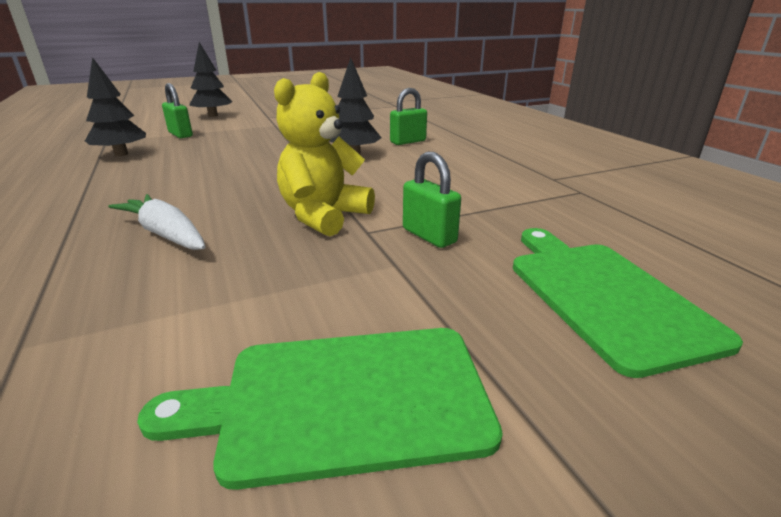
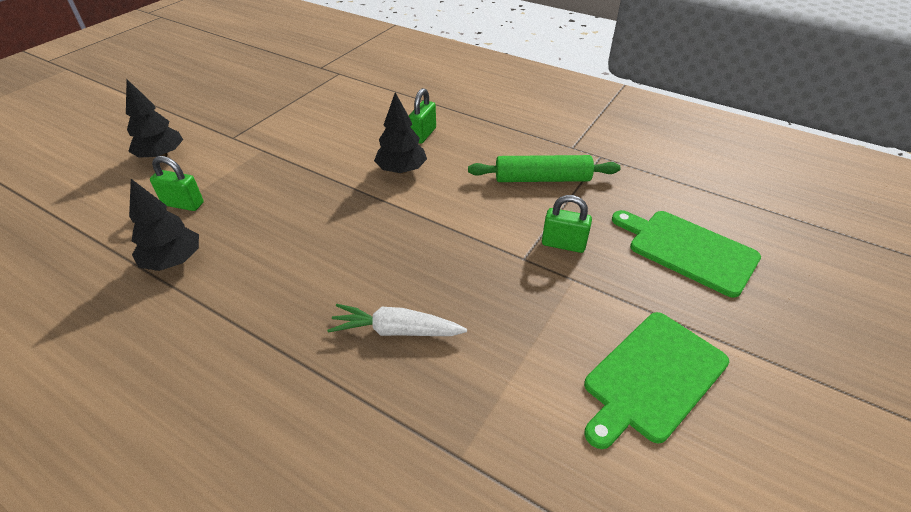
camera: 35 degrees left, 15 degrees up
(324, 216) = (478, 257): yellow teddy bear -> none
(481, 189) = (542, 179): none -> green rolling pin

